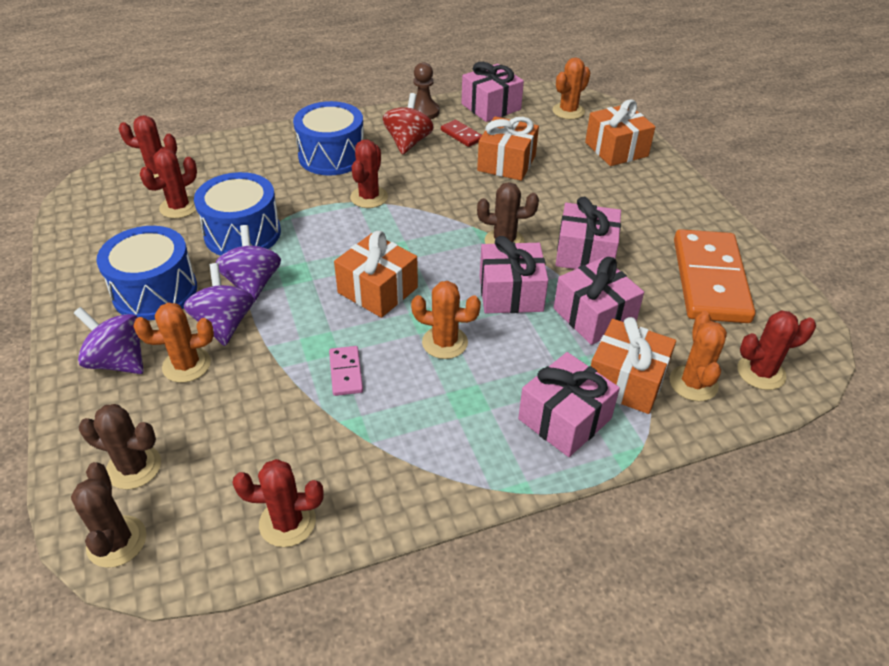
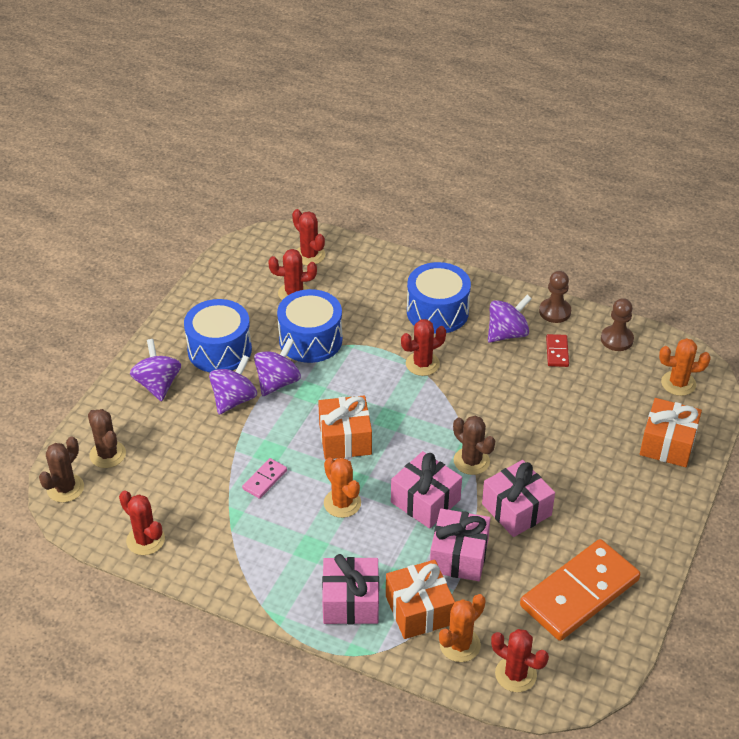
camera: 45 degrees right, 0 degrees up
(186, 365) = (188, 412): orange cactus -> none
(408, 142) = (507, 333): red spinning top -> purple spinning top
(491, 107) = (616, 339): pink gift -> brown pawn
(506, 163) = (559, 399): orange gift -> none

